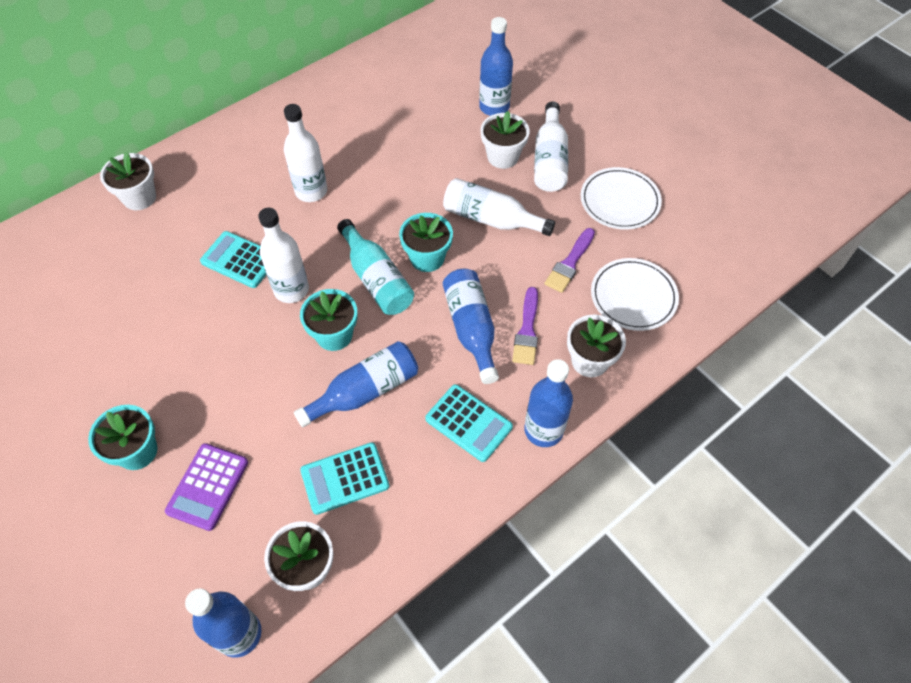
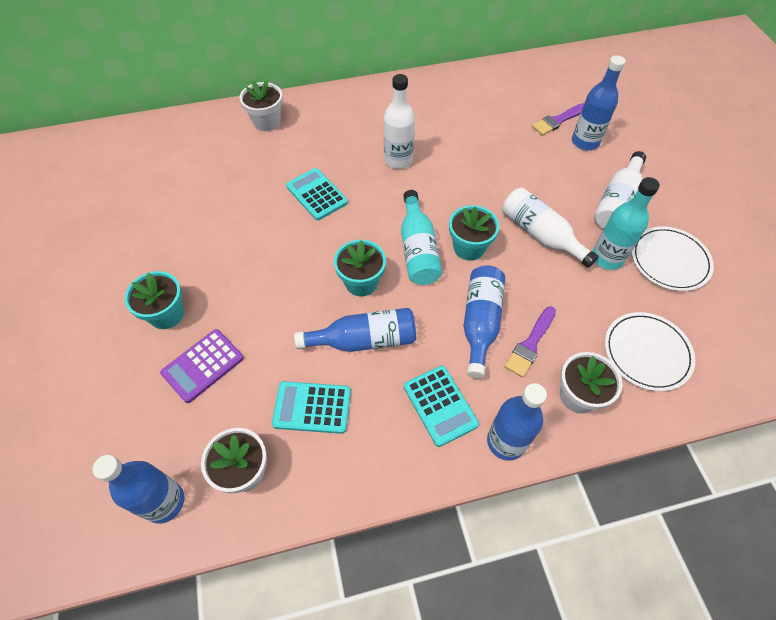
camera: 25 degrees right, 0 degrees up
(291, 290) = (345, 232): white bottle -> none
(503, 157) = (574, 185): white flower pot -> none
(563, 219) = (607, 258): none -> turquoise bottle
(570, 263) = (597, 299): purple brush -> purple brush (558, 120)

